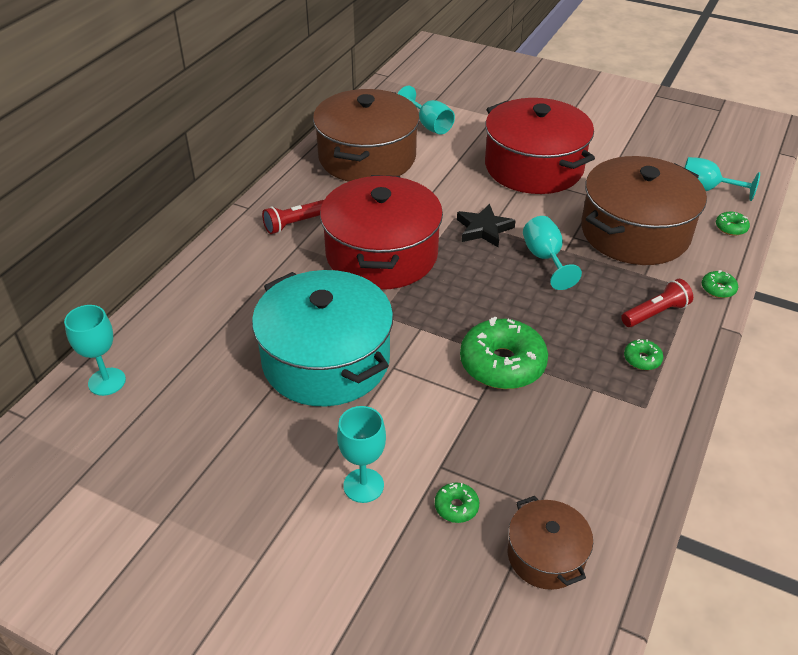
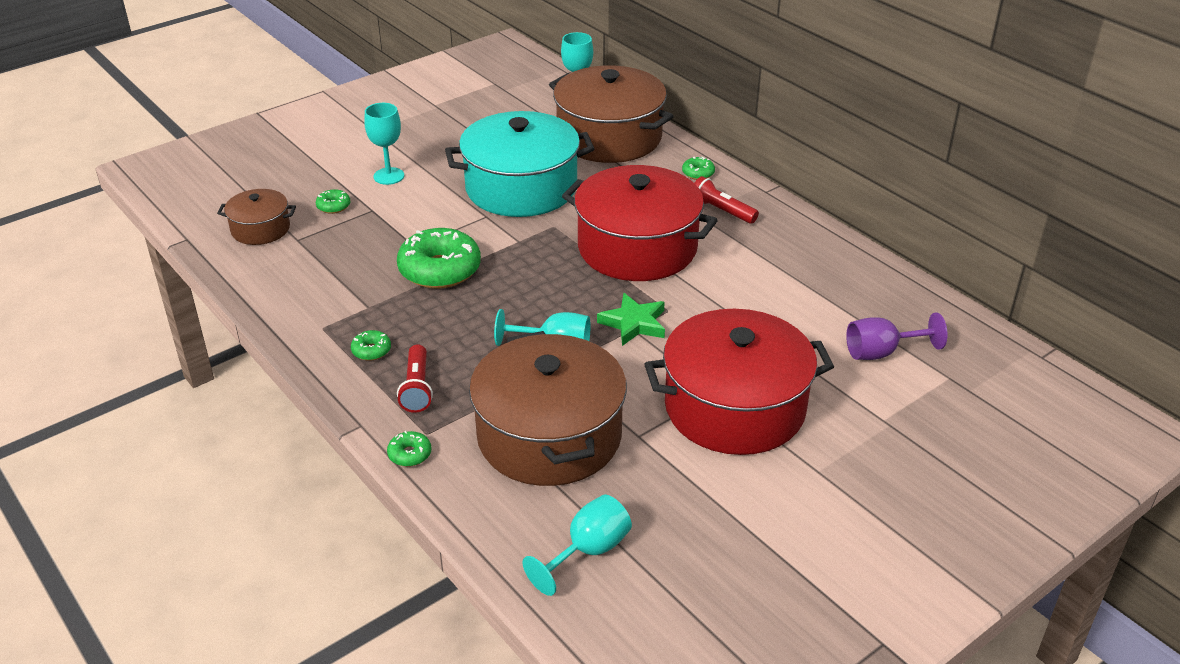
camera: 115 degrees right, 5 degrees down
(295, 224) = (721, 211): red flashlight -> red flashlight turned 45 degrees counterclockwise
(367, 157) = (825, 284): brown pot -> brown pot (609, 137)
(429, 125) = (881, 352): turquoise goblet -> purple goblet
(483, 229) = (634, 323): black star -> green star
(731, 228) = (496, 529): green donut -> green donut (698, 173)

